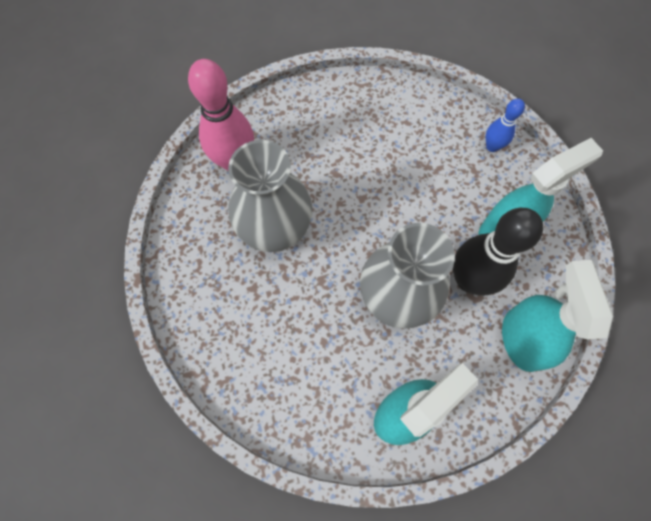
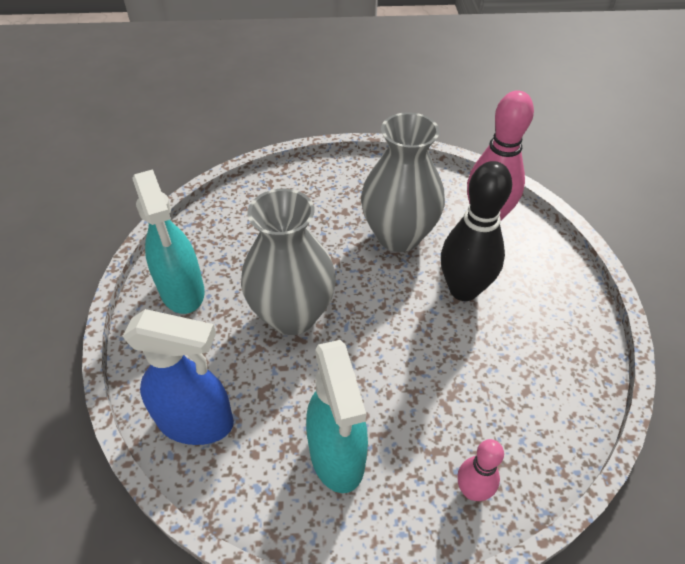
camera: 105 degrees right, 20 degrees down
(469, 280) = (286, 391): black bowling pin -> black bowling pin (463, 290)
(492, 146) = (472, 491): blue bowling pin -> pink bowling pin
(521, 338) = (197, 422): turquoise spray bottle -> blue spray bottle

